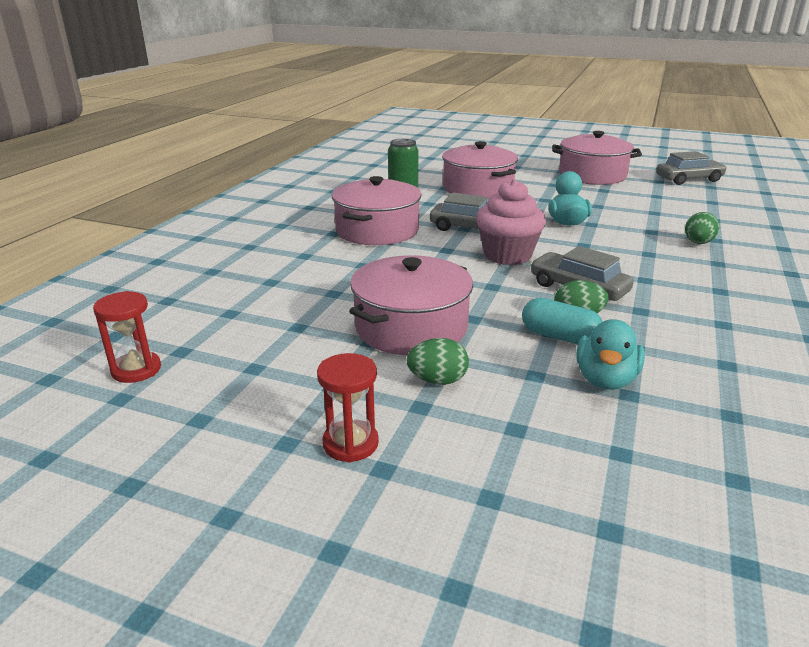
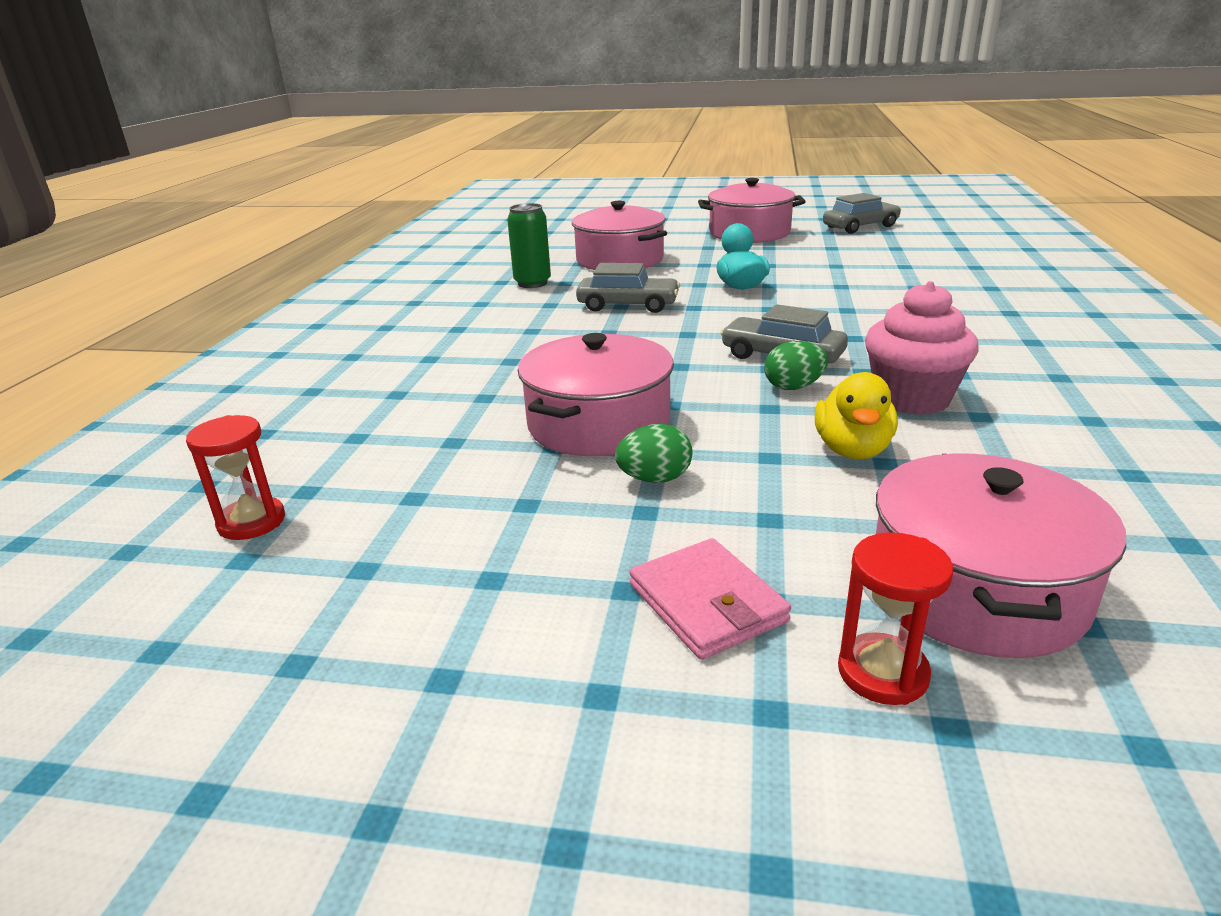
camera: 10 degrees left, 0 degrees up
(350, 443) = (574, 566): red hourglass -> red hourglass (882, 673)
(377, 230) = (513, 320): pink pot -> pink pot (976, 589)
(440, 491) = (707, 603): none -> pink wallet
(507, 255) = (684, 330): pink cupcake -> pink cupcake (911, 399)
(559, 337) = (781, 411): turquoise capsule -> none
(605, 379) = (852, 450): turquoise duck -> yellow duck
(698, 243) = (897, 292): green egg -> none

